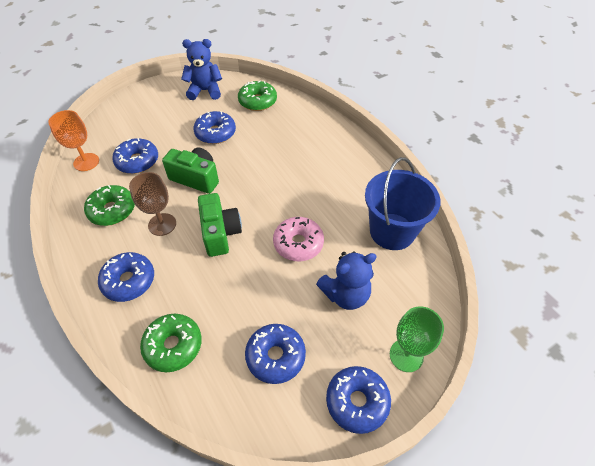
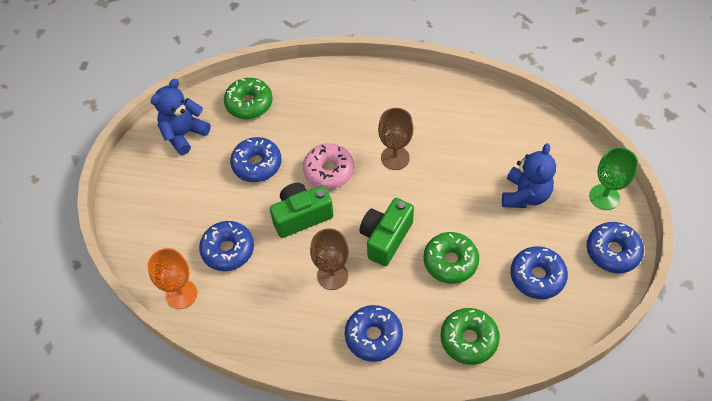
camera: 45 degrees left, 5 degrees up
(112, 210) = (274, 306): green donut -> green donut (450, 261)
(220, 233) = (385, 238): green camera -> green camera turned 90 degrees counterclockwise
(293, 194) = (395, 158): none -> brown goblet
(298, 243) = (449, 191): pink donut -> pink donut (329, 171)
(392, 231) = (497, 122): blue bucket -> none

